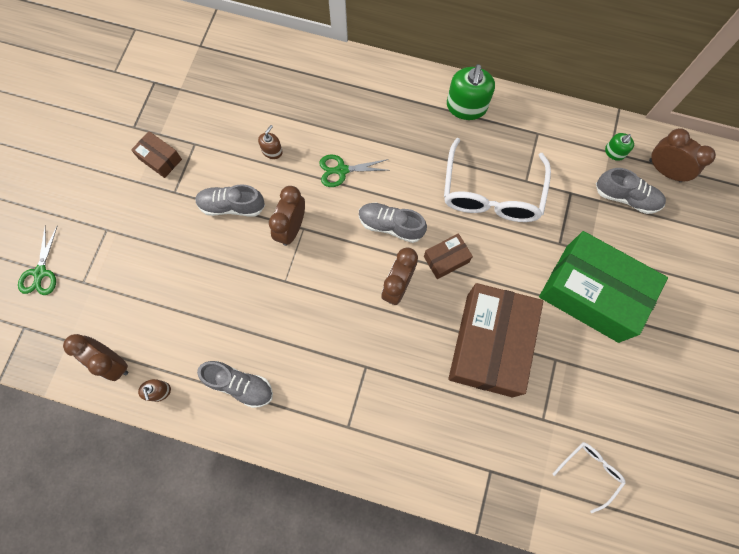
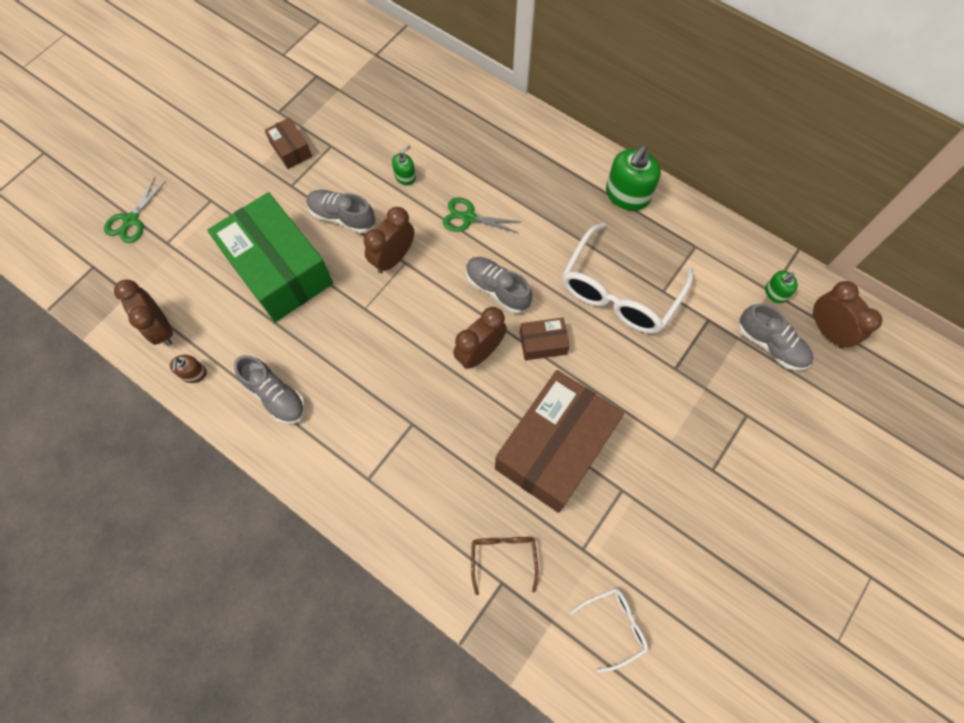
camera: 20 degrees right, 5 degrees down
(272, 151) = (405, 177): brown soap dispenser -> green soap dispenser
(483, 450) = (503, 557): none -> brown glasses
(592, 293) = (691, 433): green box -> green box (279, 269)

